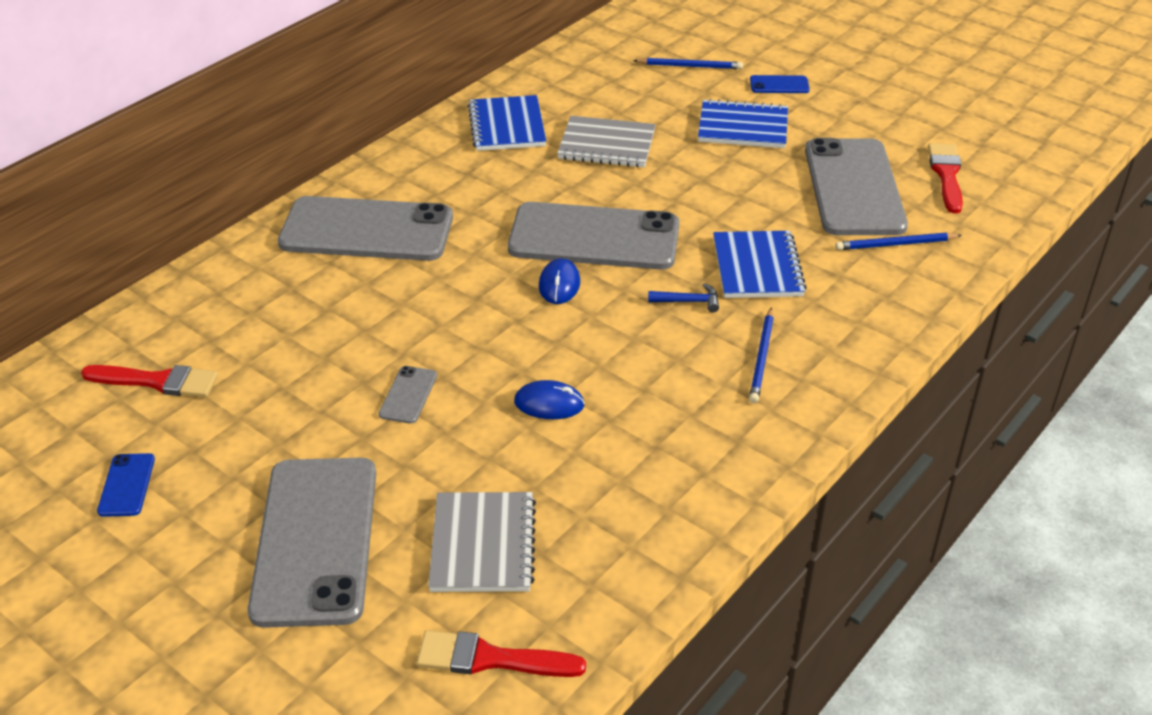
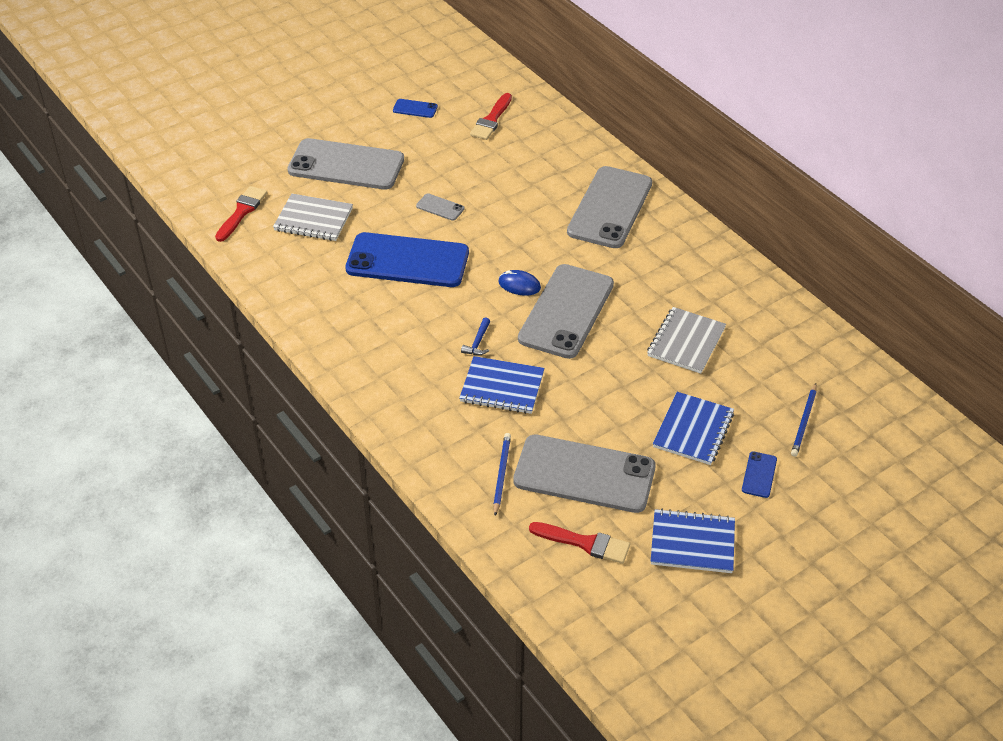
camera: 105 degrees right, 5 degrees up
(506, 126) = (727, 292): blue notebook -> blue notebook (692, 543)
(549, 404) = (407, 261): blue mouse -> blue phone
(762, 358) = (407, 363): blue pencil -> none

